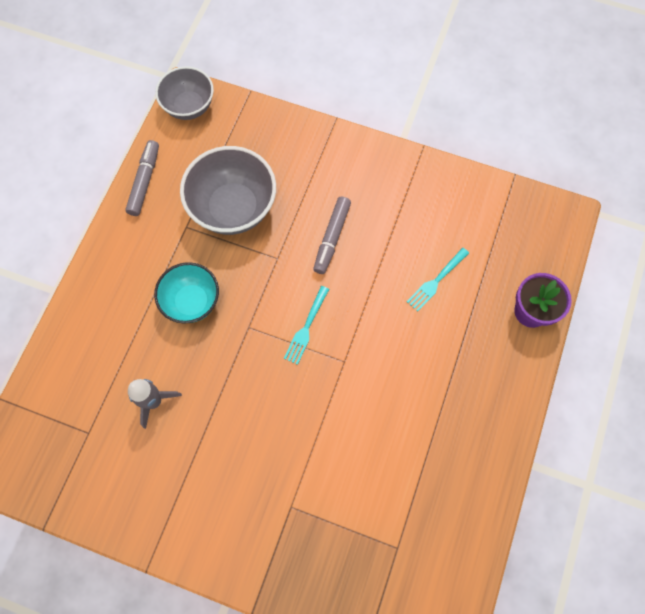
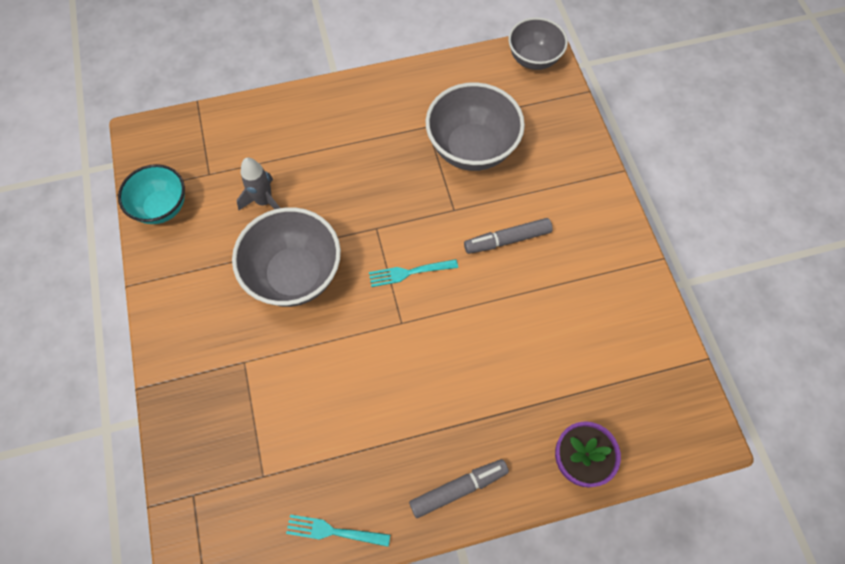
camera: 55 degrees right, 5 degrees down
(144, 181) = (441, 73): grey marker -> grey marker (458, 488)
(192, 302) = (366, 173): turquoise bowl -> turquoise bowl (162, 207)
(242, 418) = (295, 275): none -> grey bowl
(436, 280) = (538, 353): turquoise fork -> turquoise fork (334, 531)

